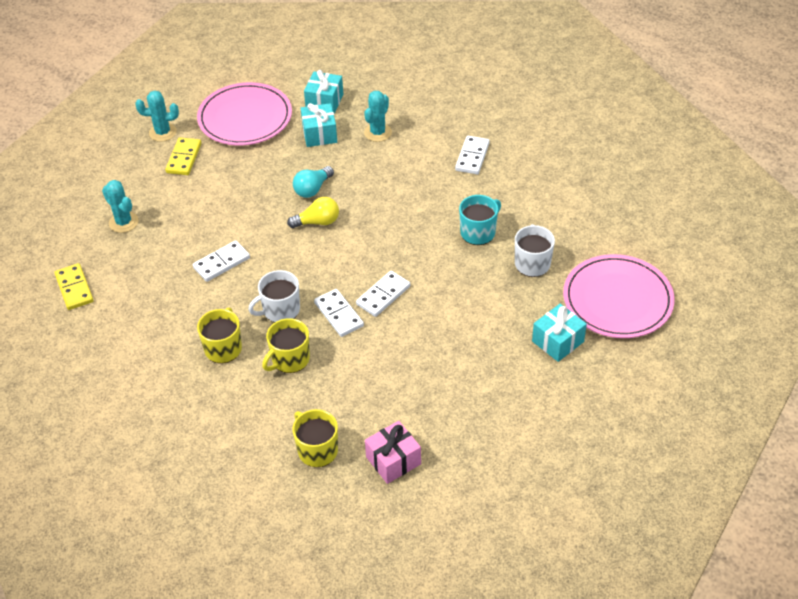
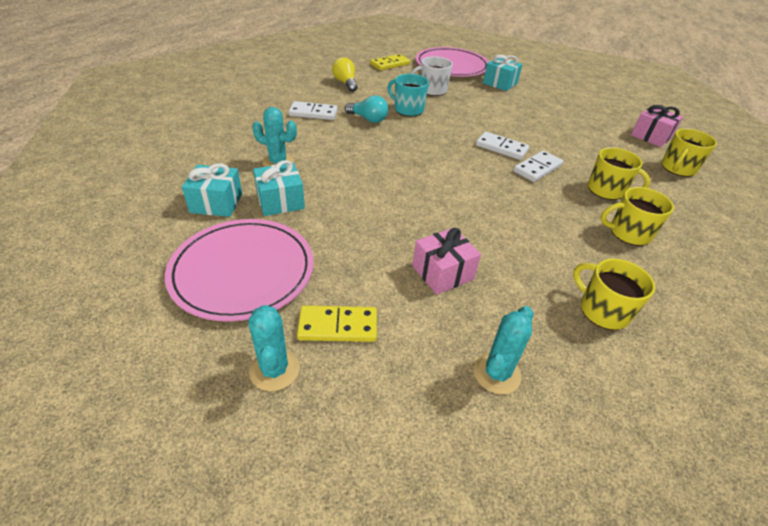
camera: 105 degrees left, 5 degrees down
(74, 288) = (654, 404): yellow domino -> yellow domino (389, 64)
(149, 293) = (602, 310): none -> yellow mug
(213, 214) = (443, 273): none -> pink gift
(221, 263) = (518, 252): white domino -> none
(280, 310) = (555, 202): white mug -> none
(312, 189) = (377, 198): turquoise light bulb -> turquoise light bulb (368, 119)
(318, 222) = (426, 190): yellow light bulb -> yellow light bulb (345, 83)

